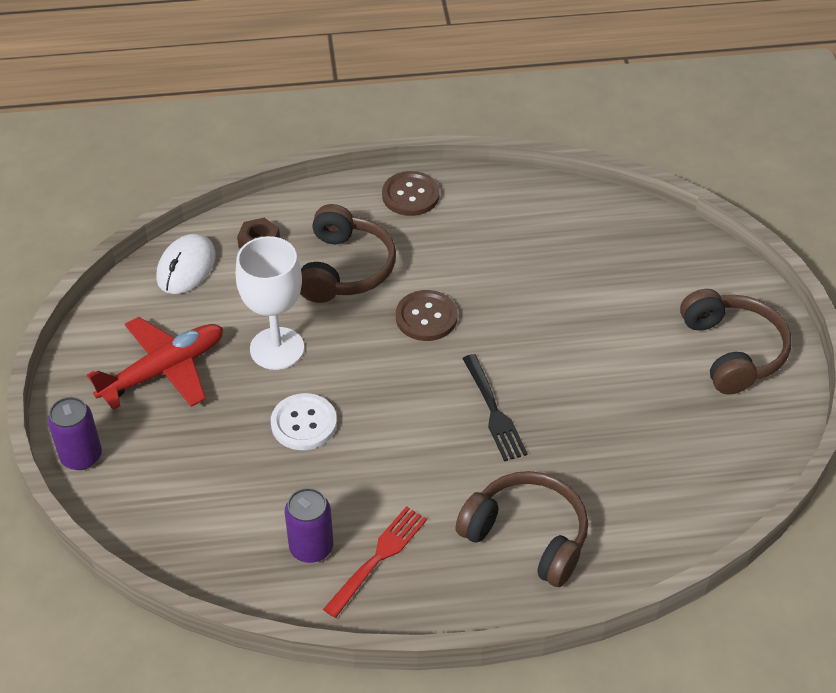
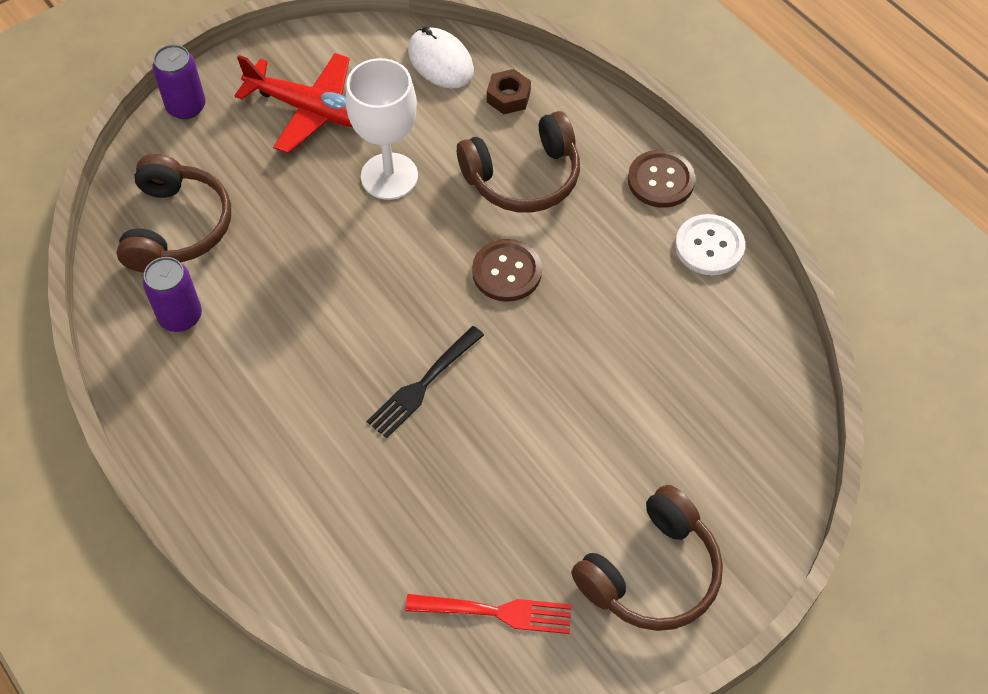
camera: 60 degrees right, 10 degrees up
(186, 267) = (440, 61): white mouse -> white mouse turned 60 degrees clockwise
(304, 423) = (315, 241): white button -> white button (709, 246)
(378, 559) = (195, 373): red fork -> red fork (495, 612)
(527, 536) = (286, 483): brown headphones -> brown headphones (176, 227)

